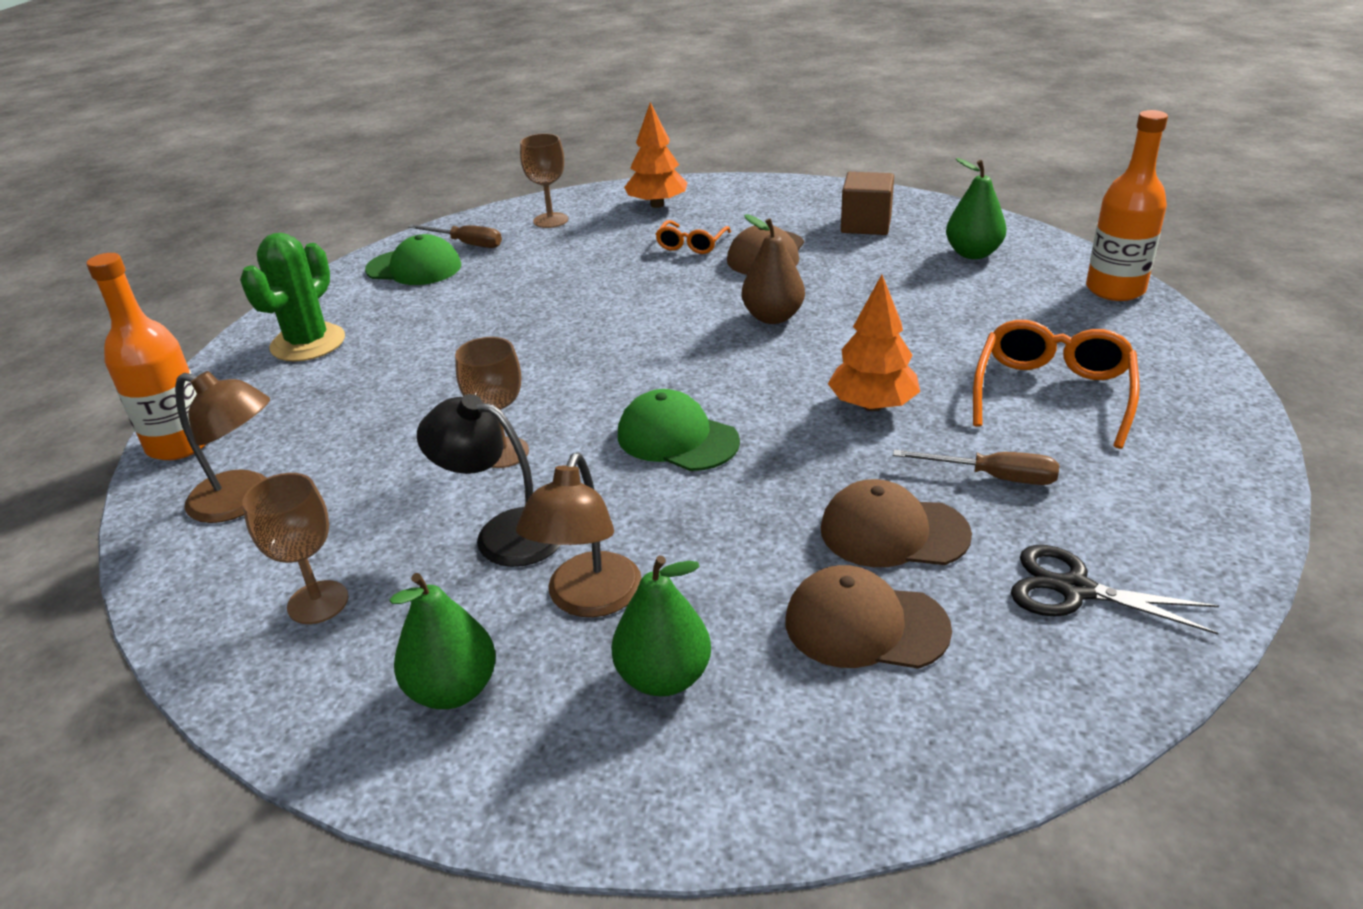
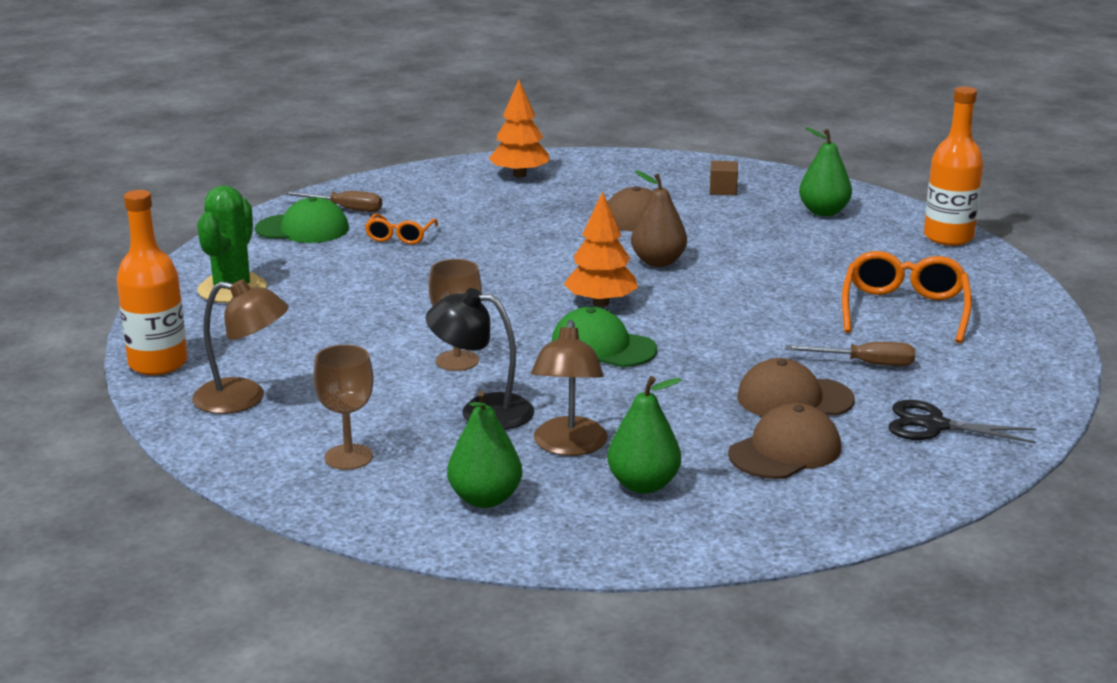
camera: 10 degrees left, 10 degrees down
(550, 220) = (420, 189): brown goblet -> none
(691, 244) = (565, 207): orange glasses -> orange glasses (400, 236)
(865, 625) = (785, 451): brown cap -> brown cap turned 135 degrees clockwise
(866, 225) = (723, 190): brown cube -> brown cube, size x0.62
(872, 405) = (760, 321): orange tree -> orange tree (601, 303)

